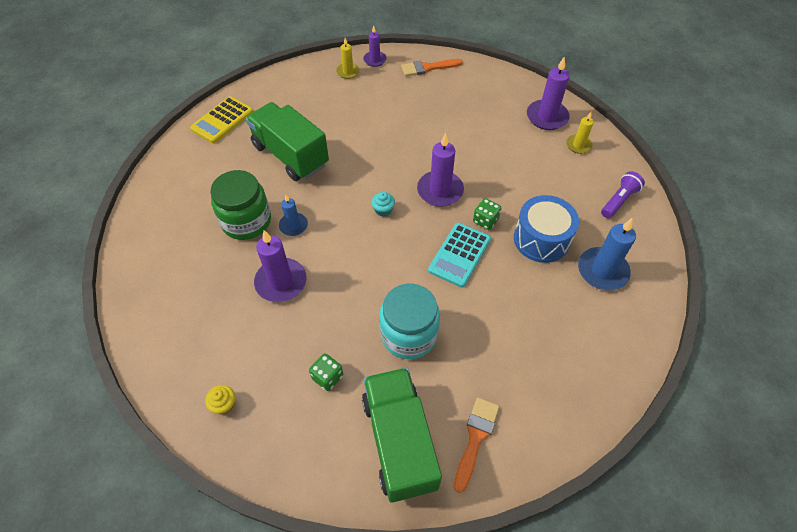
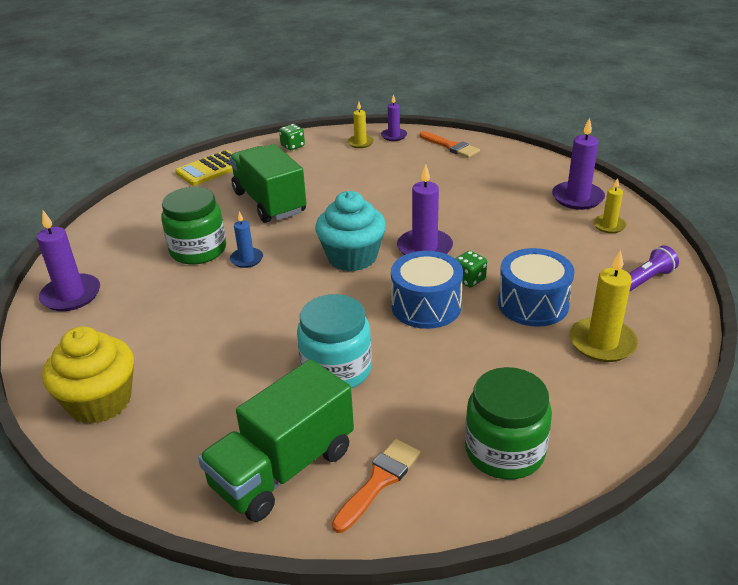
camera: 15 degrees right, 20 degrees down
(224, 404) = (100, 401): yellow cupcake -> yellow cupcake, size x2.50
(281, 282) = (211, 304): purple candle -> purple candle (71, 295)
(327, 377) = (225, 394): green dice -> green dice (292, 146)
(383, 210) = (352, 257): turquoise cupcake -> turquoise cupcake, size x2.50
(399, 441) = (283, 468): green truck -> green truck turned 135 degrees counterclockwise
(428, 68) = (451, 146): orange brush -> orange brush turned 135 degrees counterclockwise
(459, 255) = (426, 306): turquoise calculator -> blue drum
(558, 390) = (504, 451): none -> green jar
(602, 271) = (602, 343): blue candle -> yellow candle

